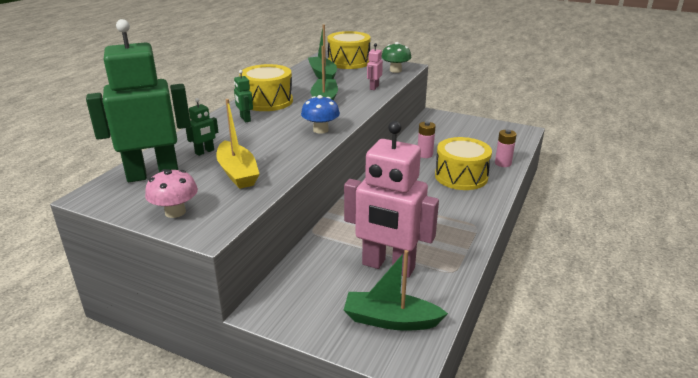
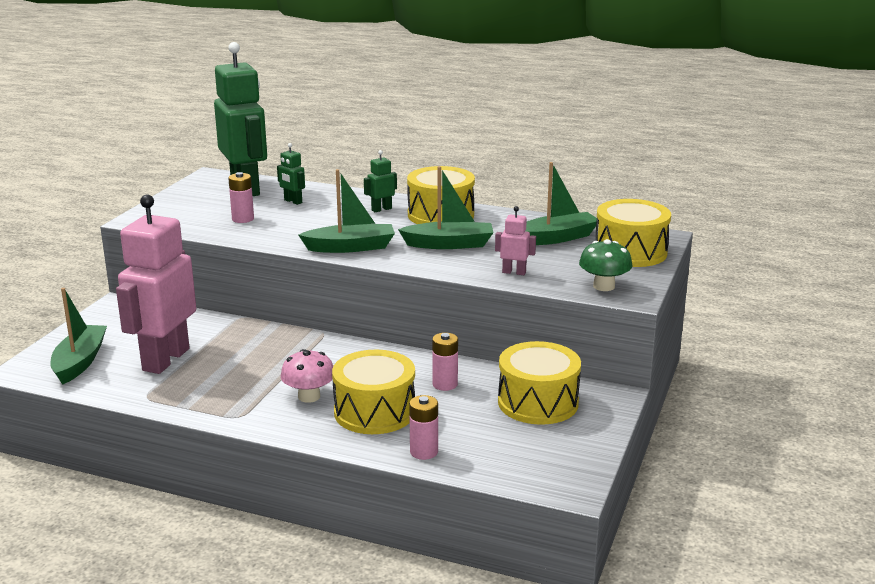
camera: 85 degrees right, 5 degrees down
(175, 212) = (173, 205): pink mushroom -> pink mushroom (309, 396)
(237, 173) = (243, 219): yellow boat -> pink battery
(320, 130) = (351, 247): blue mushroom -> green boat
(443, 132) = (538, 402): none -> yellow drum

